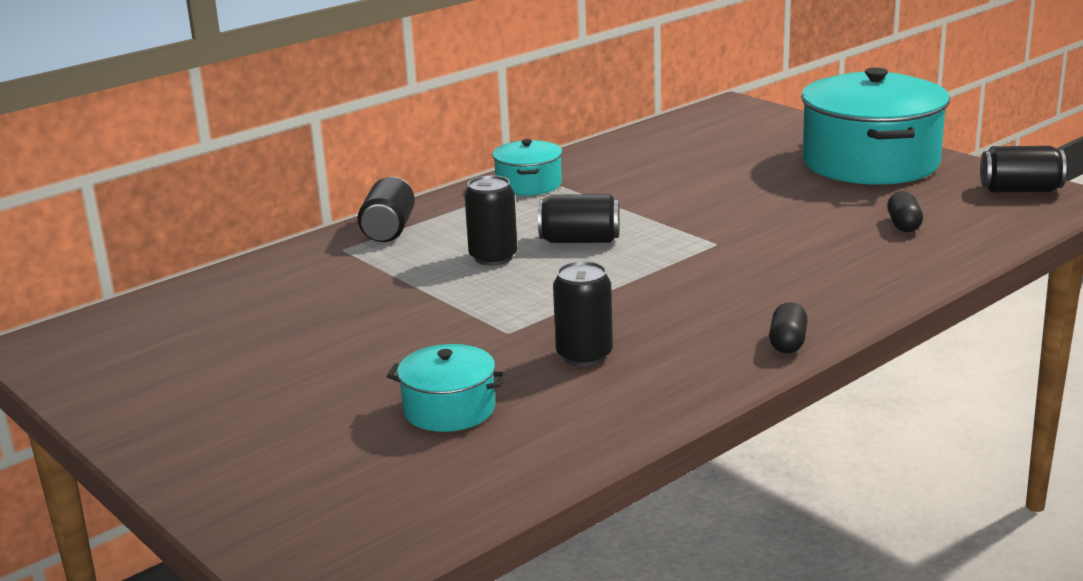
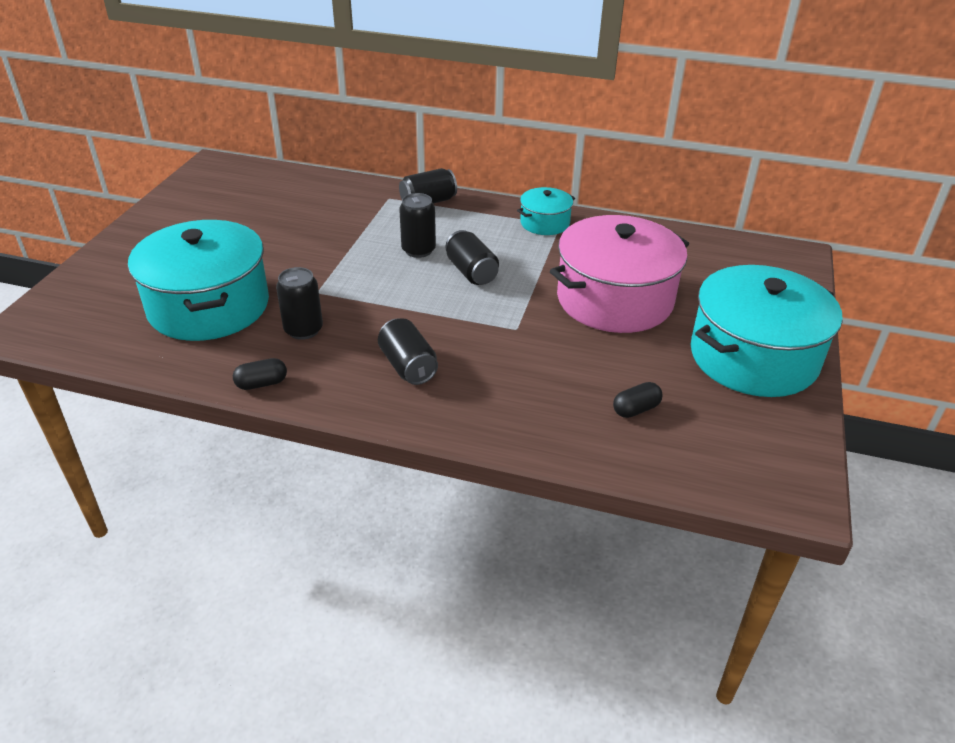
camera: 55 degrees right, 15 degrees up
(449, 409) = (208, 306): turquoise pot -> turquoise pot, size x2.07
(716, 189) = (614, 299): none -> pink pot
(787, 343) = (375, 408): black capsule -> black capsule (261, 383)
(1020, 190) = (784, 459): black can -> black can (408, 366)

